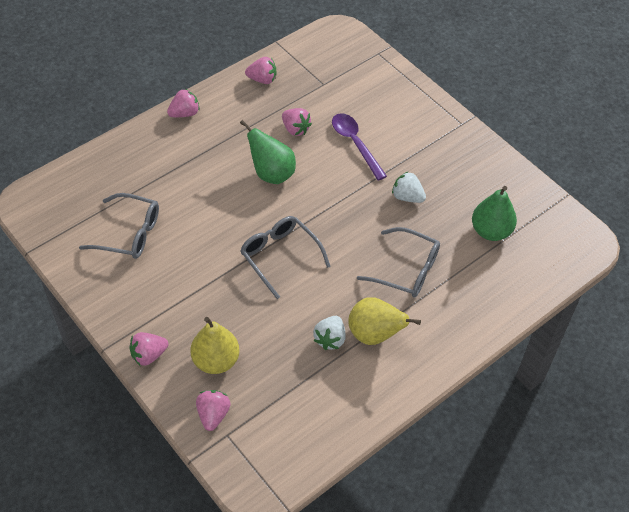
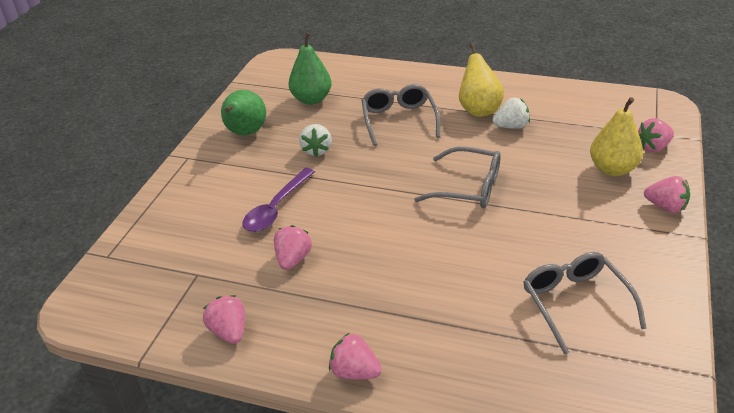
camera: 120 degrees left, 15 degrees down
(271, 173) = (376, 244): green pear -> green pear (245, 133)
(280, 256) = (468, 188): grey glasses -> grey glasses turned 90 degrees counterclockwise

